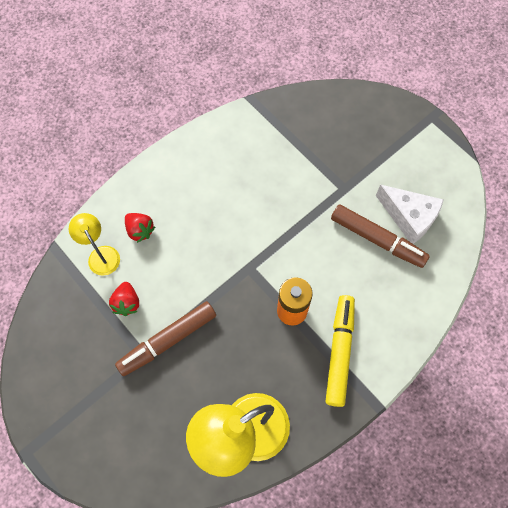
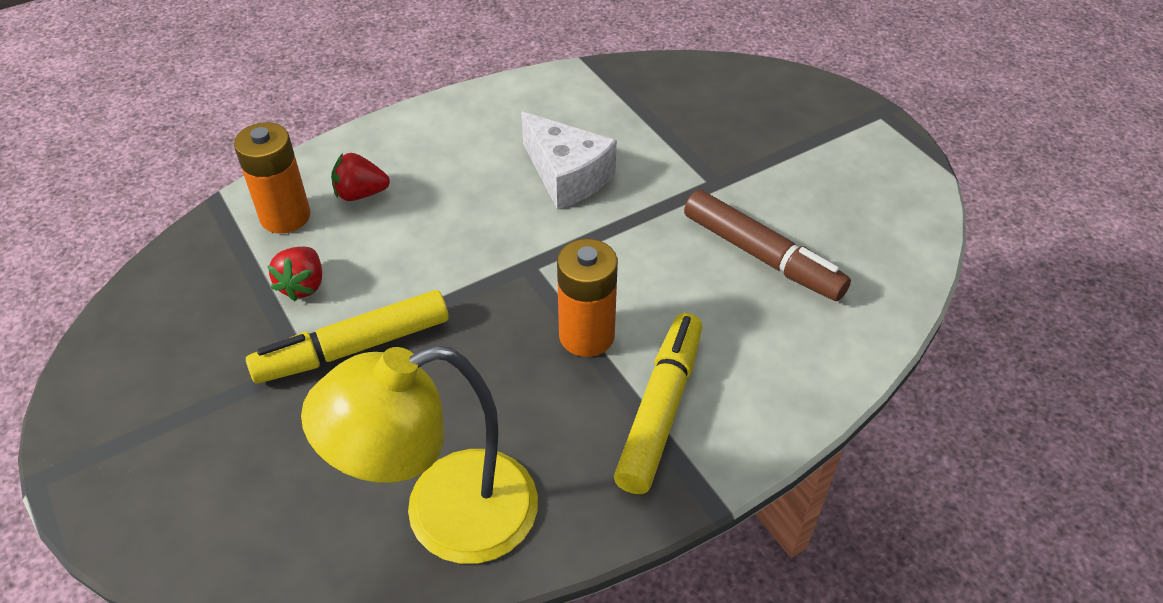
camera: 10 degrees right, 20 degrees down
(101, 254) = (285, 216): yellow lamp -> orange battery
(140, 230) = (360, 194): red strawberry -> red strawberry turned 120 degrees clockwise
(167, 340) = (353, 348): brown marker -> yellow marker
(409, 217) = (824, 233): white cheese -> white cheese (567, 176)

